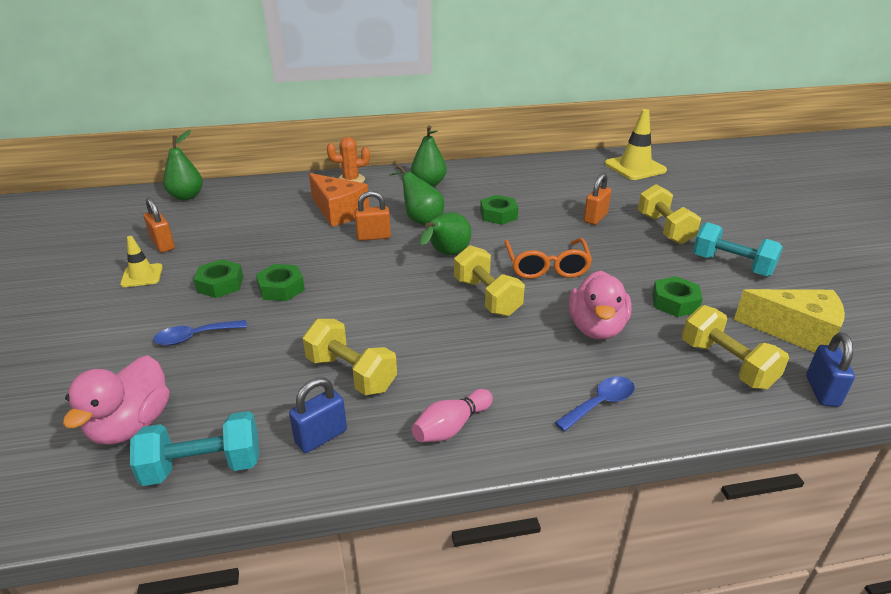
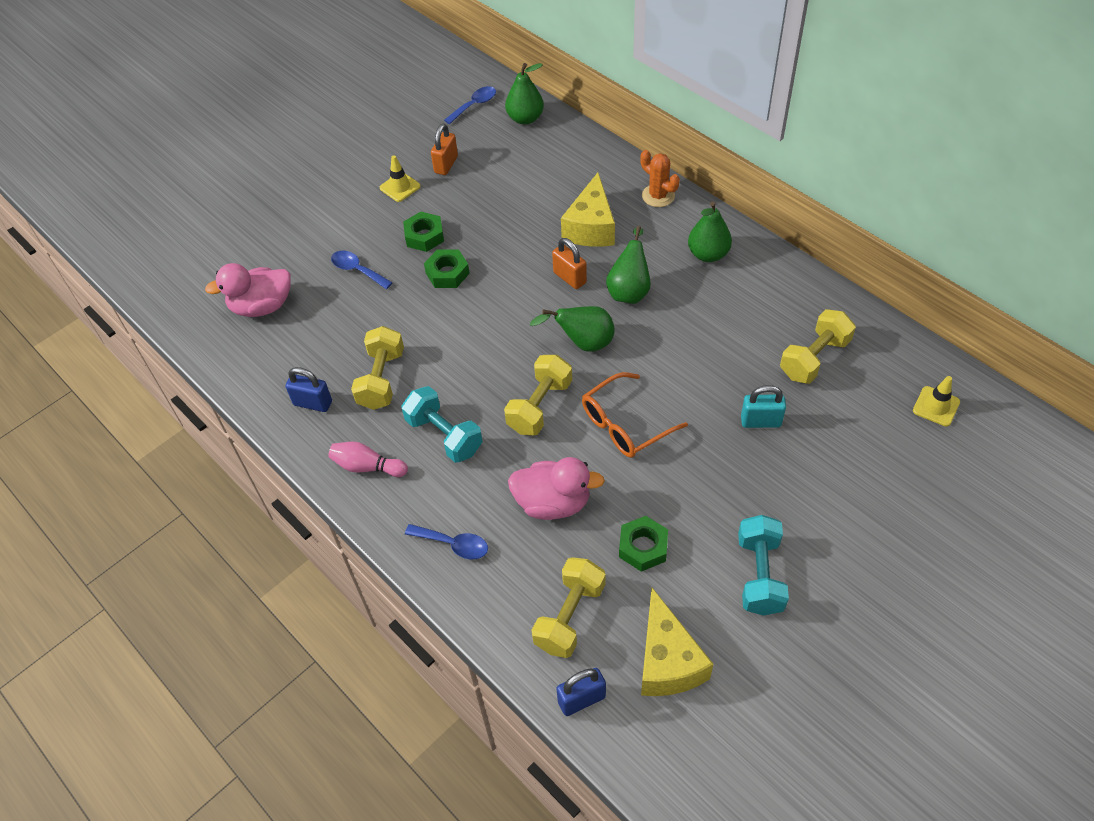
camera: 60 degrees right, 20 degrees up
(128, 210) = (474, 105): none -> blue spoon
(203, 467) = (254, 364): turquoise dumbbell -> turquoise dumbbell (444, 435)
(338, 211) = (591, 227): orange cheese -> yellow cheese
(498, 215) = (693, 341): green nut -> none
(595, 218) = (760, 421): orange padlock -> turquoise padlock
(596, 328) = (553, 503): pink duck -> pink duck turned 150 degrees counterclockwise
(635, 167) = (936, 406): yellow traffic cone -> yellow traffic cone, size x0.57
(664, 229) = (791, 490): yellow dumbbell -> yellow dumbbell (814, 358)

